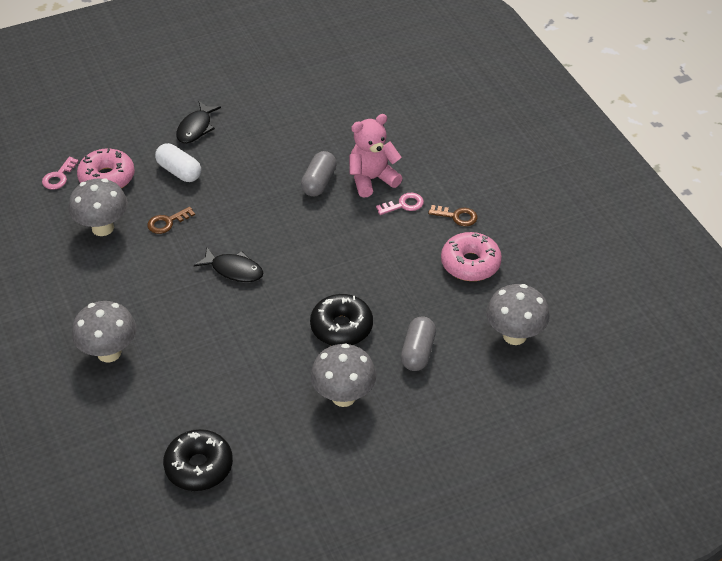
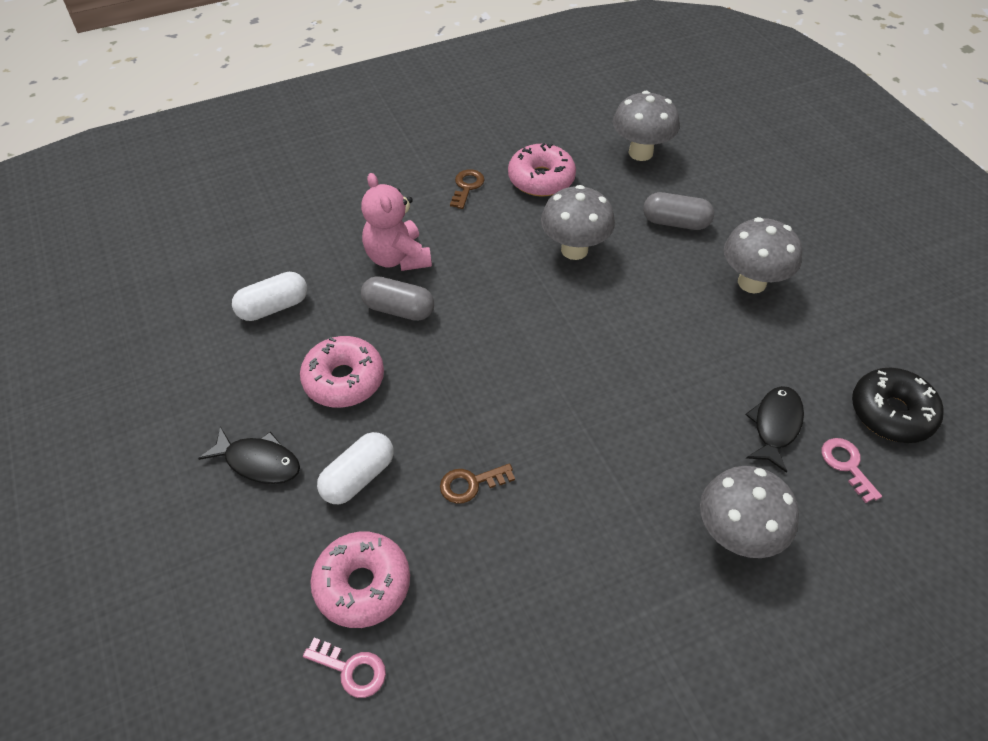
camera: 90 degrees left, 5 degrees up
(102, 228) = (482, 577): grey mushroom -> grey mushroom (574, 250)
(167, 222) = (471, 484): brown key -> brown key turned 105 degrees clockwise
(234, 270) = (564, 395): black fish -> black fish (775, 425)
(256, 159) = (344, 380): none -> pink donut
(323, 121) = (273, 307): none -> white capsule
(341, 327) = (649, 285): black donut -> none
(403, 205) = (445, 230): pink key -> pink key (846, 465)

